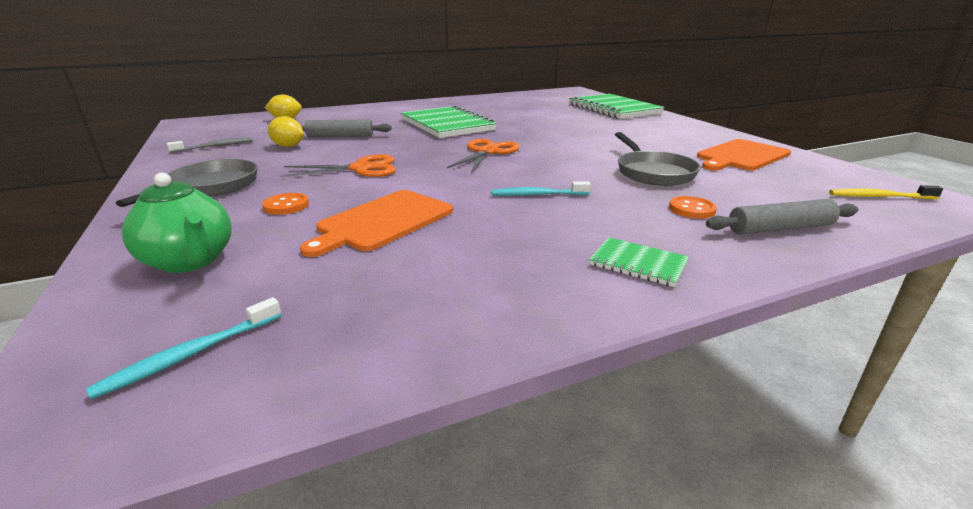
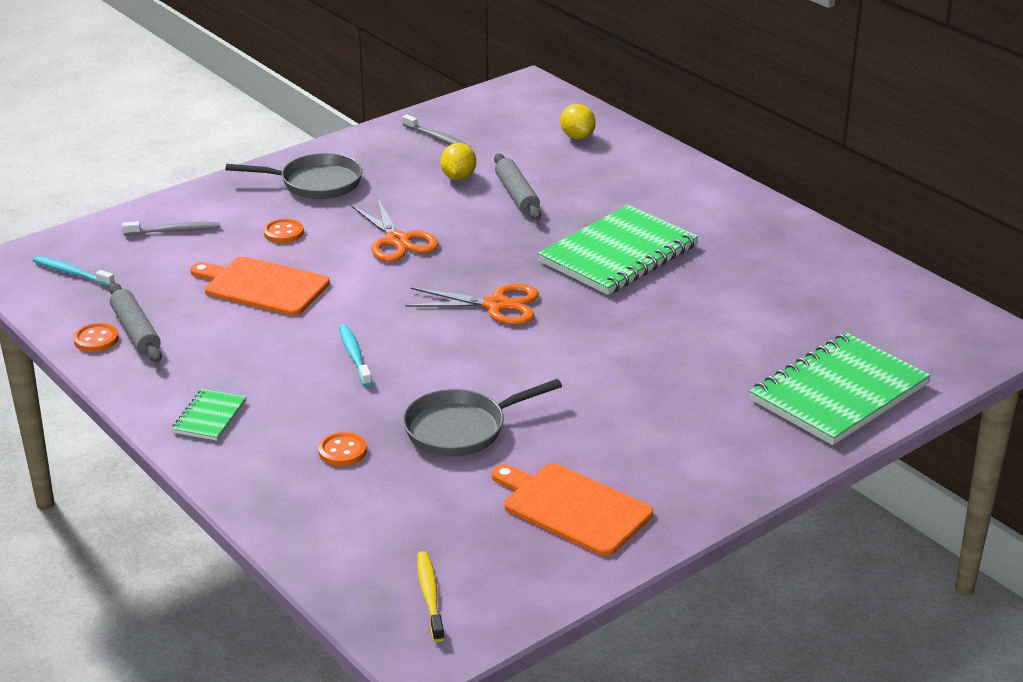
camera: 75 degrees right, 5 degrees up
(190, 261) = (174, 231): green teapot -> grey toothbrush
(422, 337) = (96, 339): none -> orange button
(780, 228) = (306, 502): grey rolling pin -> grey rolling pin (136, 331)

